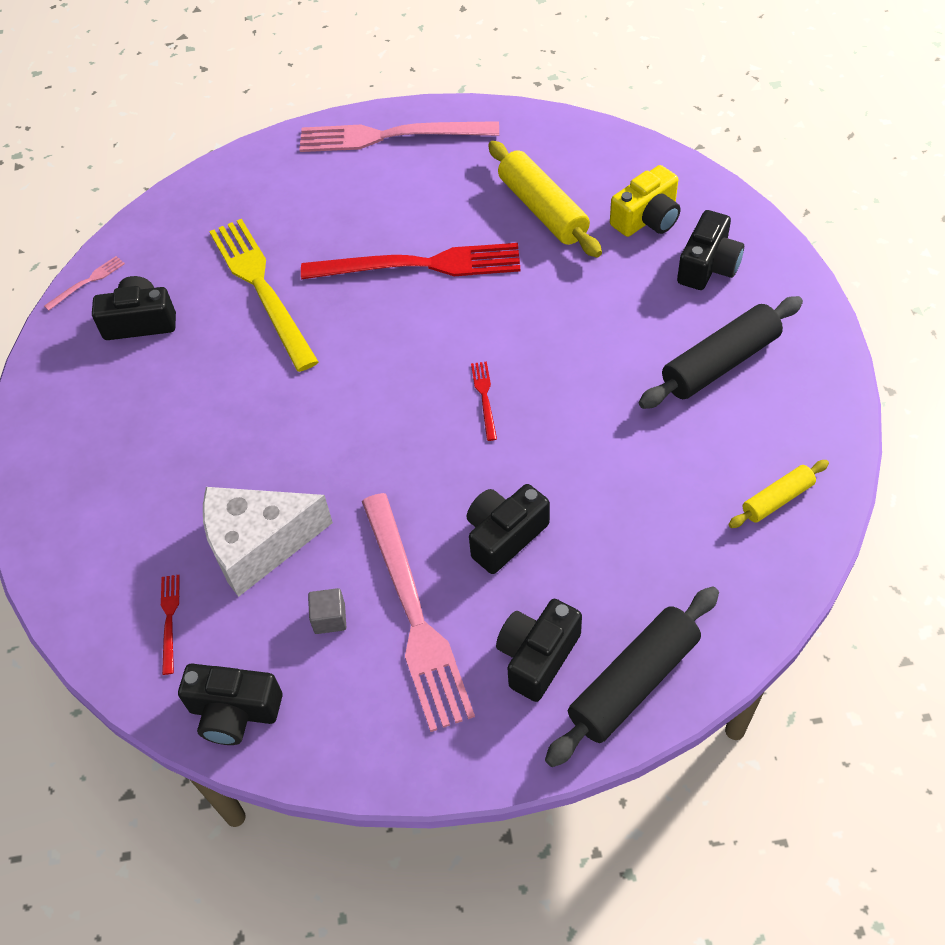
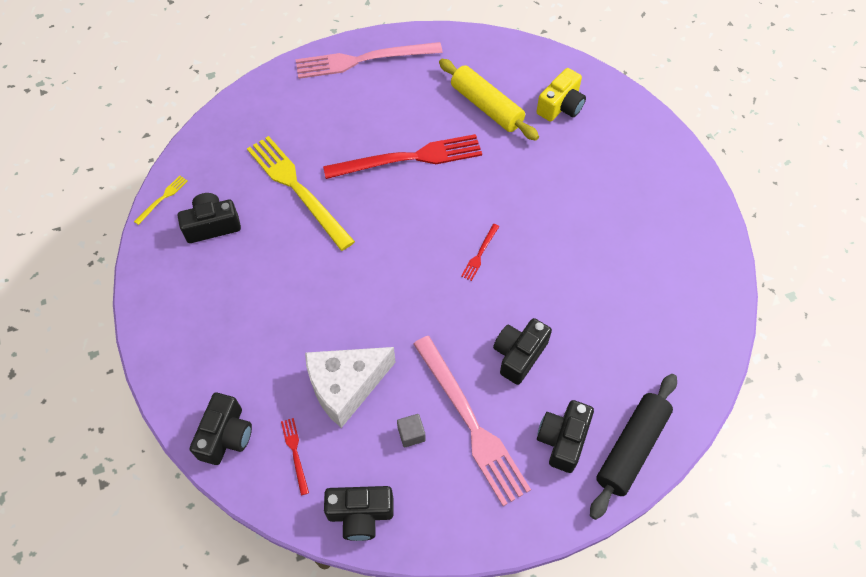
camera: 15 degrees left, 5 degrees up
(87, 282) = (162, 198): pink fork -> yellow fork
(484, 397) = (480, 254): red fork -> red fork turned 135 degrees counterclockwise
(708, 266) = (610, 137): black camera -> black camera (226, 435)
(719, 363) = (635, 209): black rolling pin -> none
(777, 499) = (695, 303): yellow rolling pin -> none

